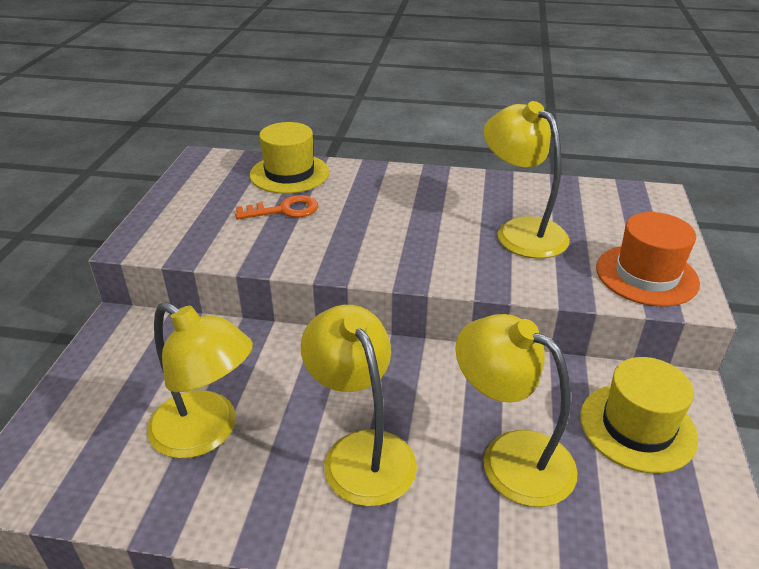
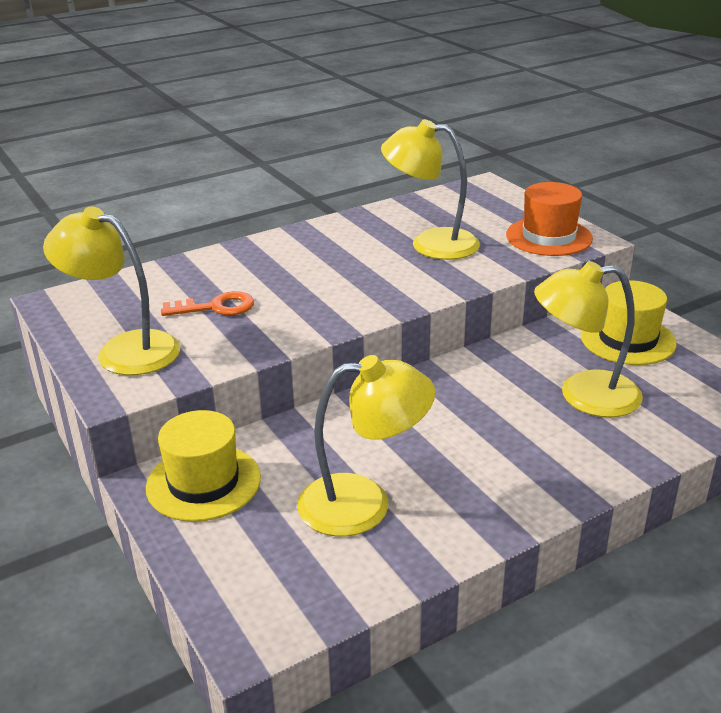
camera: 40 degrees left, 5 degrees down
(284, 210) = (216, 307): orange key -> orange key turned 45 degrees clockwise
(289, 173) = (170, 279): yellow hat -> yellow hat (203, 482)
(361, 451) = (491, 447): yellow lamp -> yellow lamp (124, 350)

